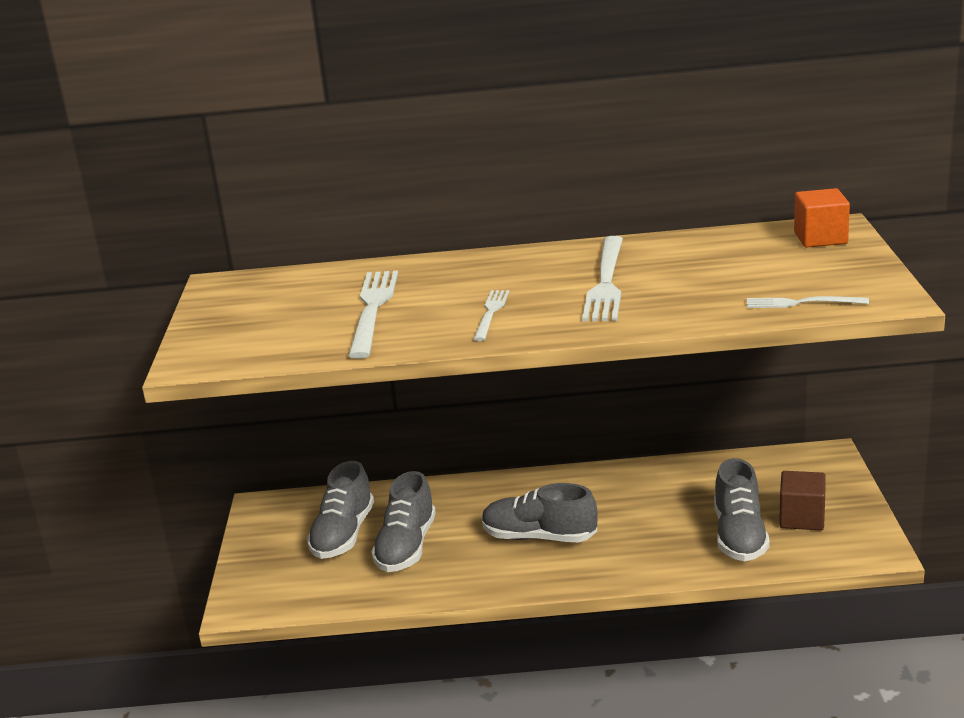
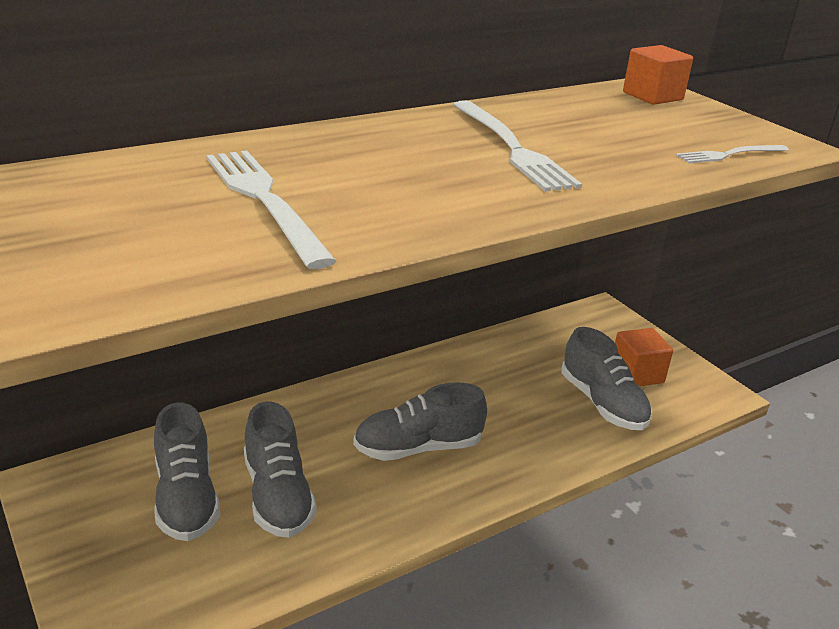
camera: 35 degrees left, 5 degrees up
(491, 313) = (427, 192): white fork -> none
(802, 518) = (636, 374): brown cube -> orange cube

